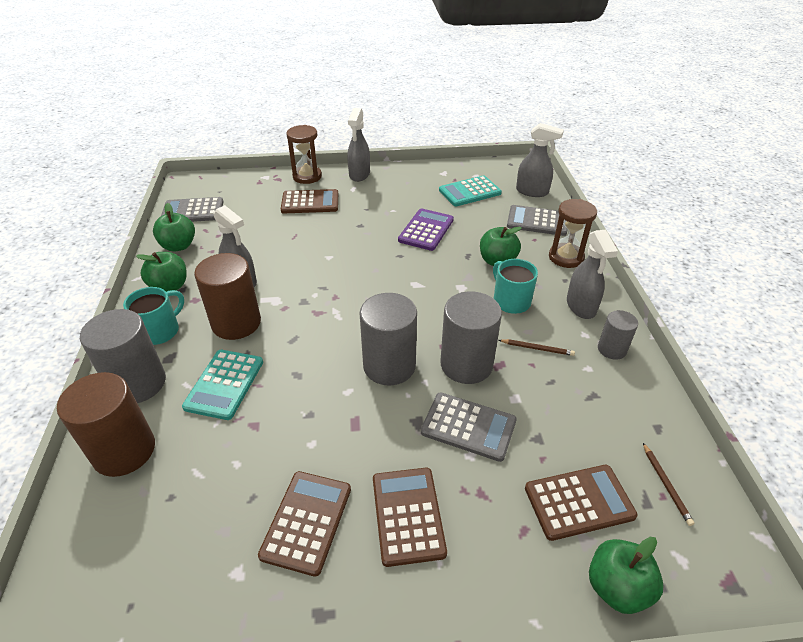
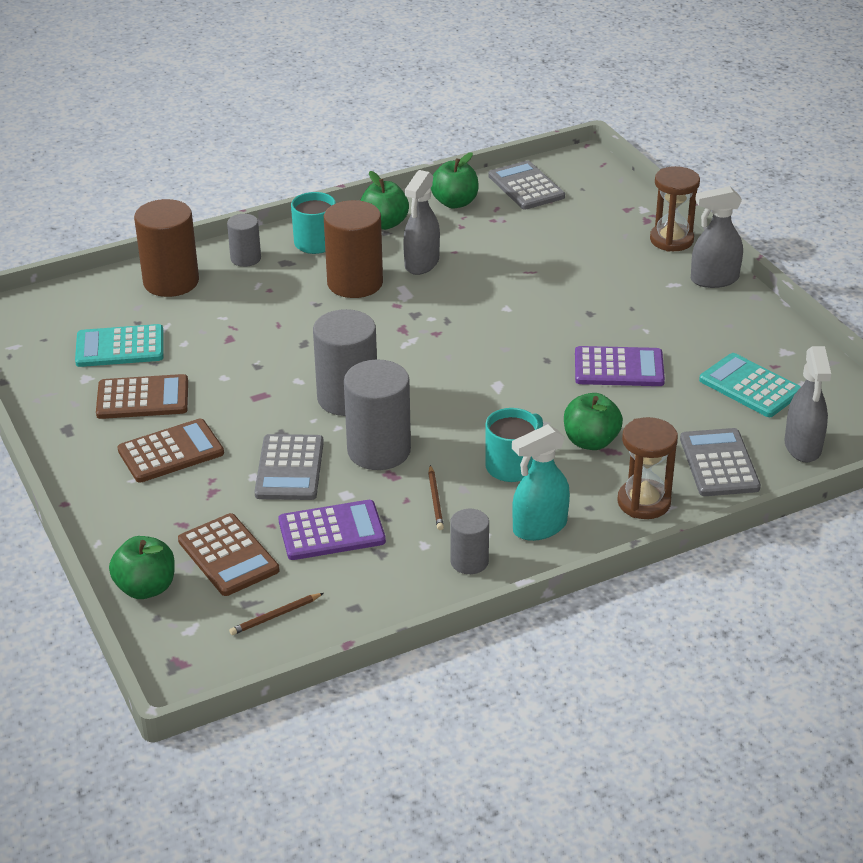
camera: 70 degrees right, 5 degrees down
(138, 383) = (245, 258): grey cylinder -> grey cylinder, size x0.56
(224, 384) = (269, 305): turquoise calculator -> turquoise calculator (120, 347)
(310, 202) = (611, 261): brown calculator -> none
(560, 419) = (331, 531): none -> purple calculator
(581, 306) = (539, 527): grey spray bottle -> turquoise spray bottle

